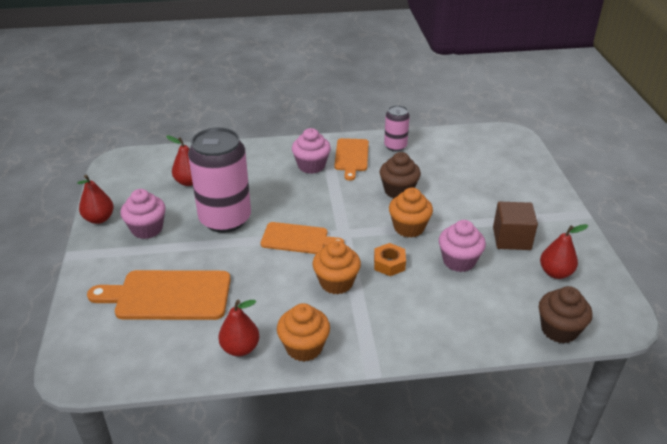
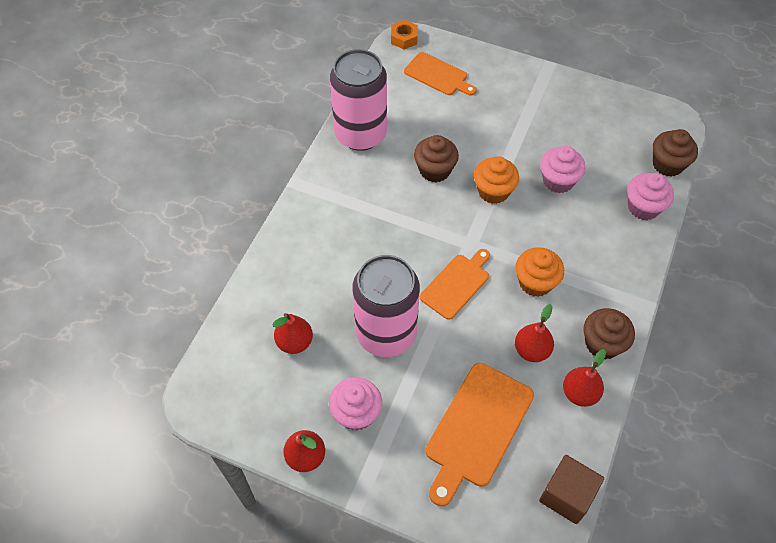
camera: 60 degrees left, 20 degrees up
(304, 347) = (602, 343): orange cupcake -> brown cupcake
(311, 166) = (344, 219): pink cupcake -> pink cupcake (643, 207)
(351, 156) = (353, 178): orange cutting board -> orange cutting board (438, 75)
(389, 264) = (533, 231): orange nut -> orange nut (404, 38)
(395, 146) = (360, 134): pink can -> pink can, size x1.97
(511, 238) = (551, 130): brown cube -> brown cube (567, 495)
(555, 273) = (607, 128): red pear -> red pear (531, 350)

